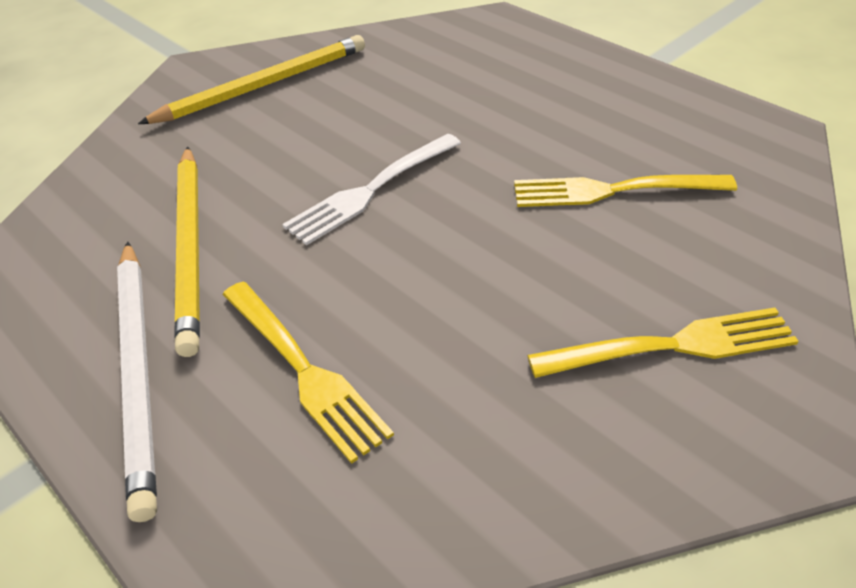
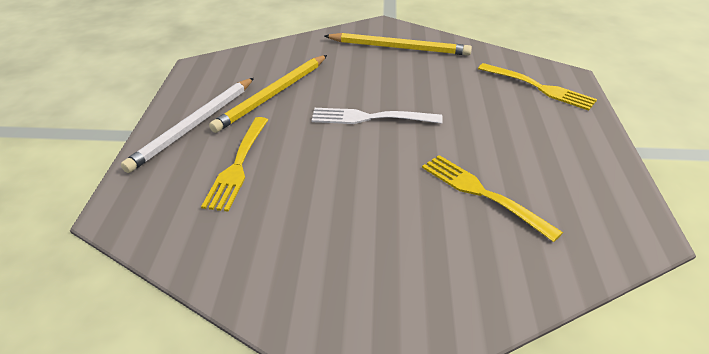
camera: 45 degrees right, 5 degrees down
(672, 346) = (386, 276): yellow fork -> yellow fork (539, 87)

